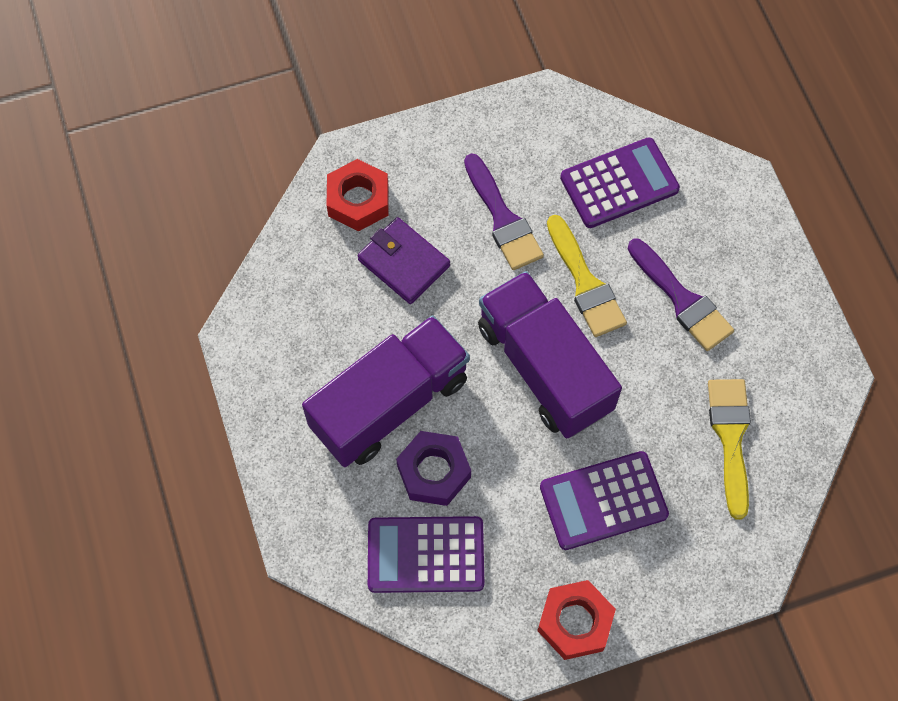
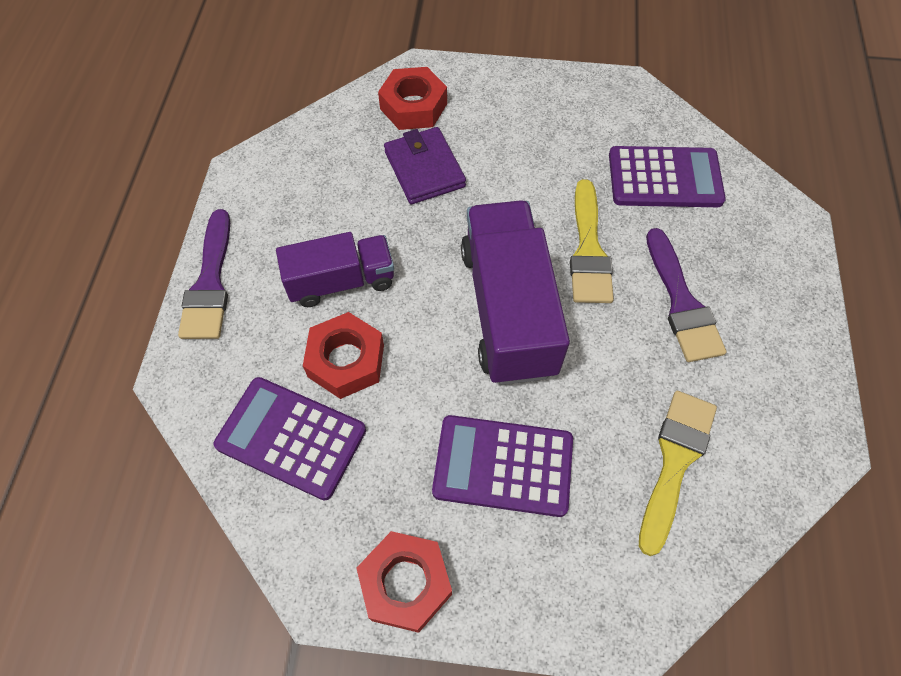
camera: 25 degrees right, 5 degrees down
(390, 403) = (341, 281): purple truck -> purple truck, size x0.62
(434, 472) = (346, 361): purple nut -> red nut
(502, 218) = (536, 167): purple brush -> purple brush (210, 283)

